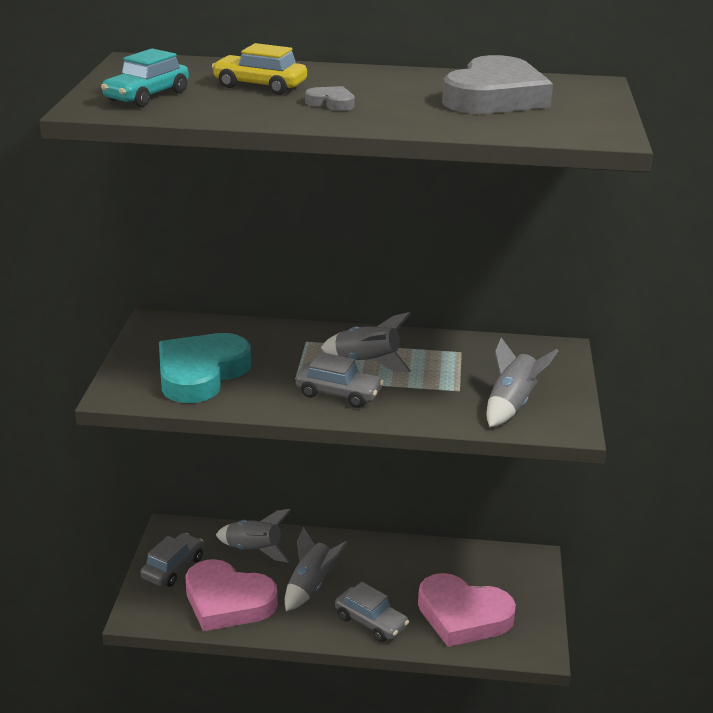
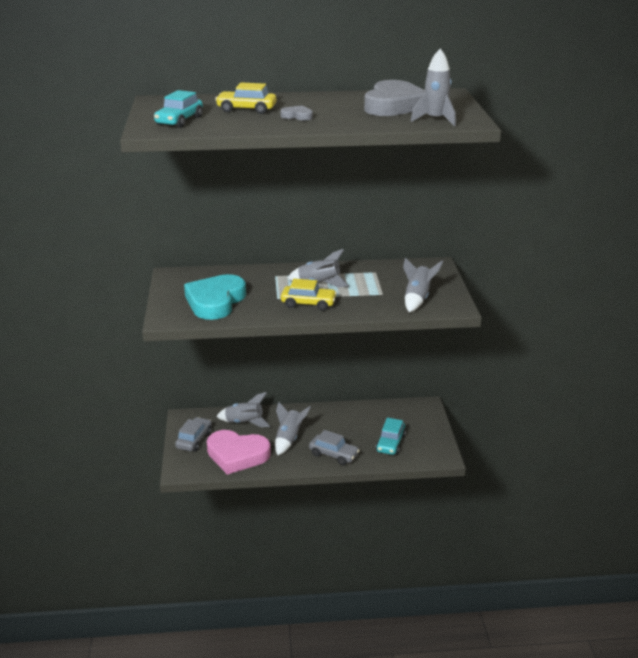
camera: 10 degrees left, 0 degrees up
(339, 393) = (308, 303): grey car -> yellow car
(463, 615) = (390, 443): pink heart -> turquoise car
(549, 126) = (435, 120): none -> grey rocket

